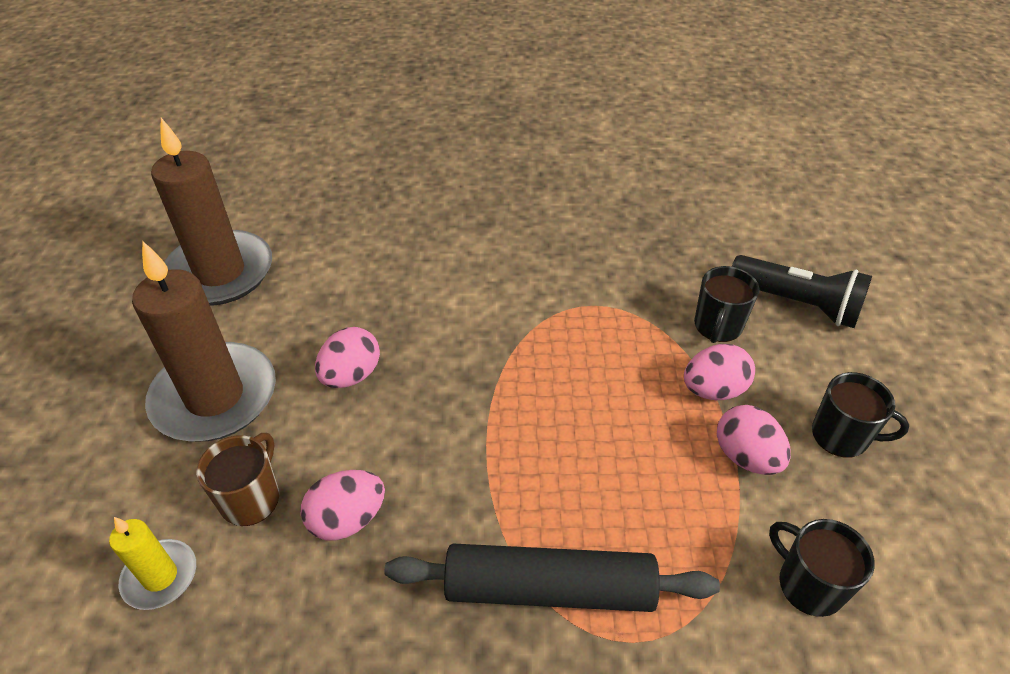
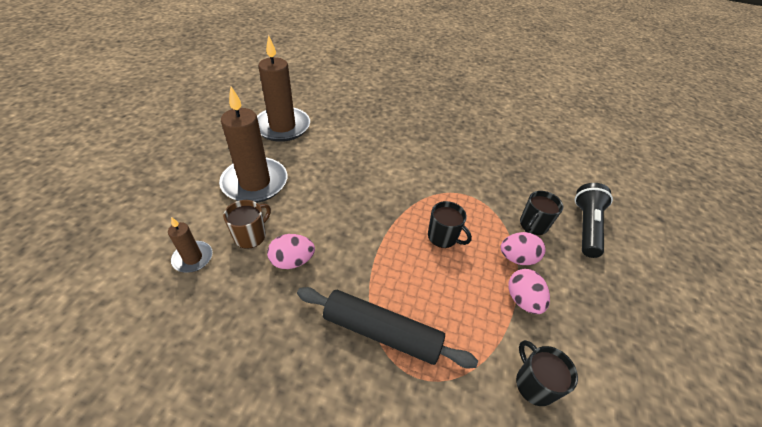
camera: 15 degrees right, 0 degrees up
(160, 576) = (193, 258): yellow candle -> brown candle
(351, 375) = (324, 192): pink egg -> none
(797, 304) = (586, 227): black flashlight -> black flashlight turned 120 degrees counterclockwise
(841, 436) = (586, 307): black mug -> black mug (443, 237)

